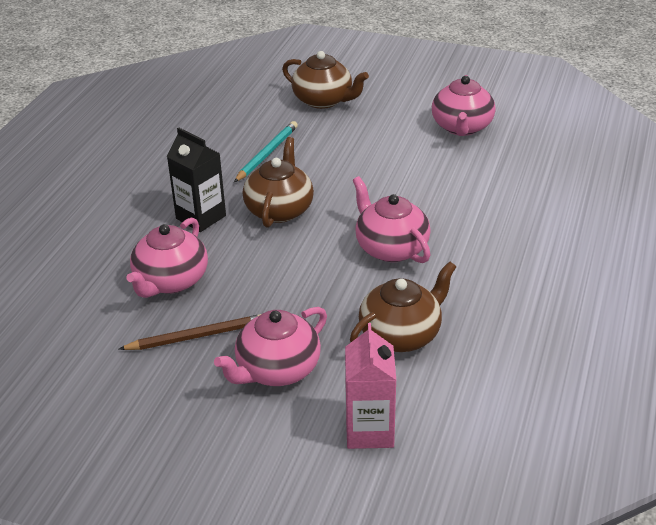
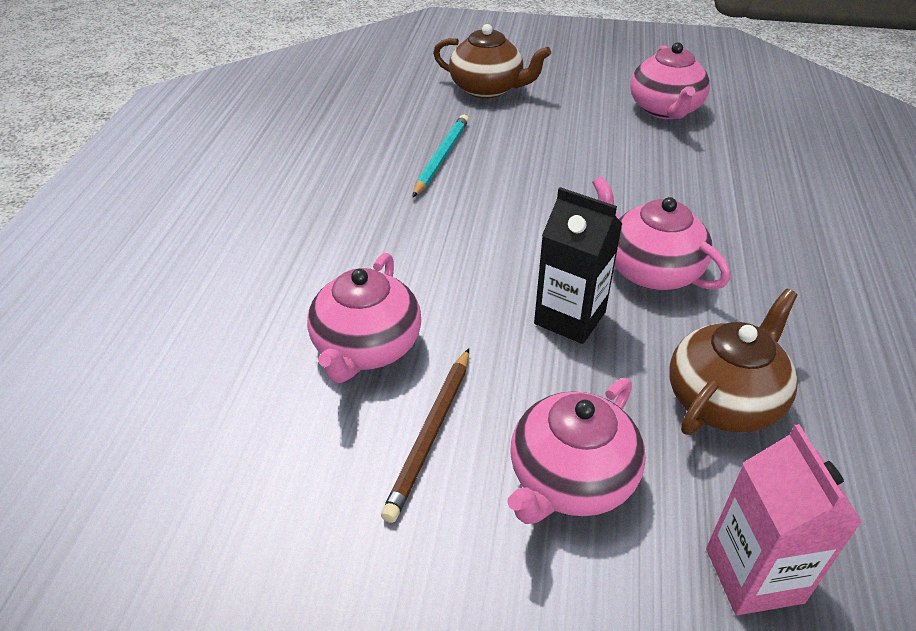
camera: 10 degrees left, 5 degrees up
(197, 336) = (431, 434): brown pencil -> brown pencil turned 135 degrees clockwise
(201, 217) = (381, 248): black carton -> black carton (570, 318)
(279, 210) = (484, 229): brown teapot -> none

